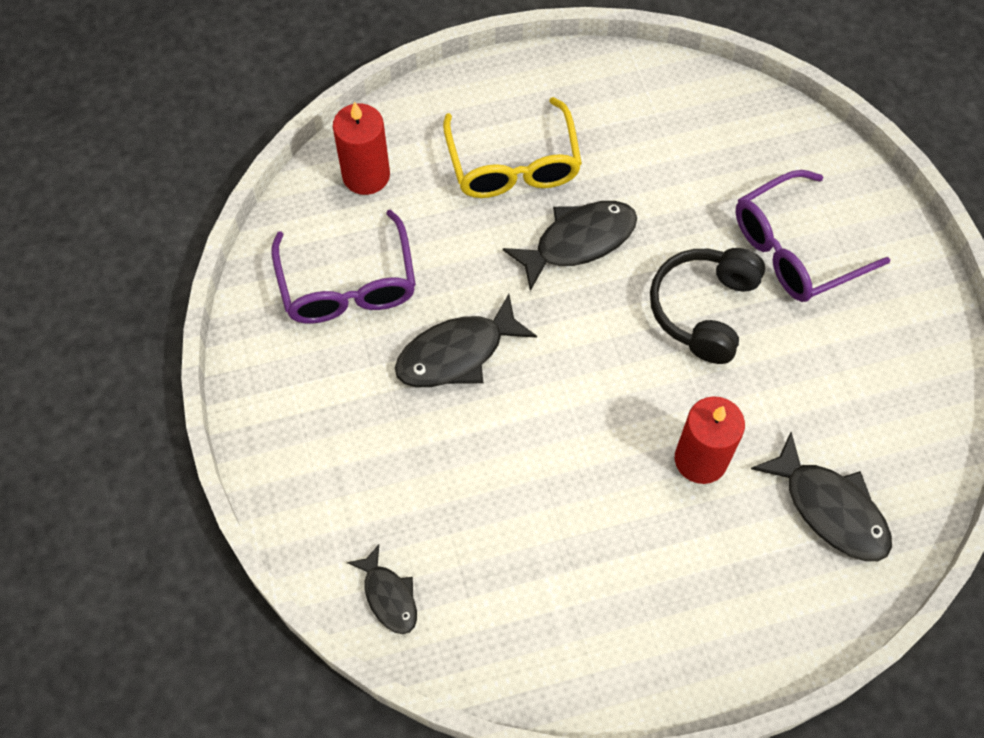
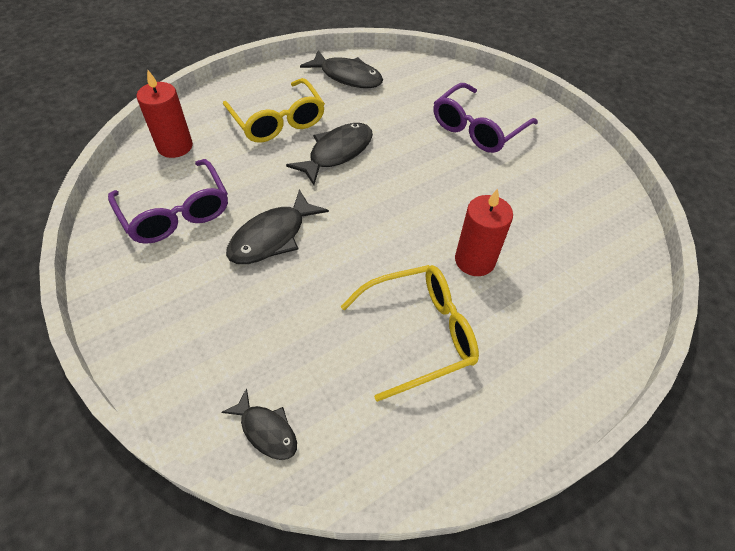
camera: 20 degrees left, 10 degrees down
(593, 536) = (419, 333): none -> yellow glasses
(703, 309) = (436, 172): black headphones -> none
(830, 508) = (576, 268): black fish -> black fish (347, 76)

